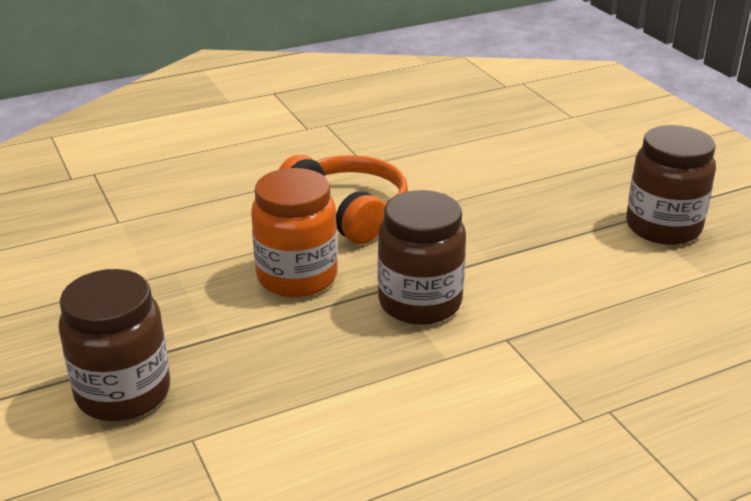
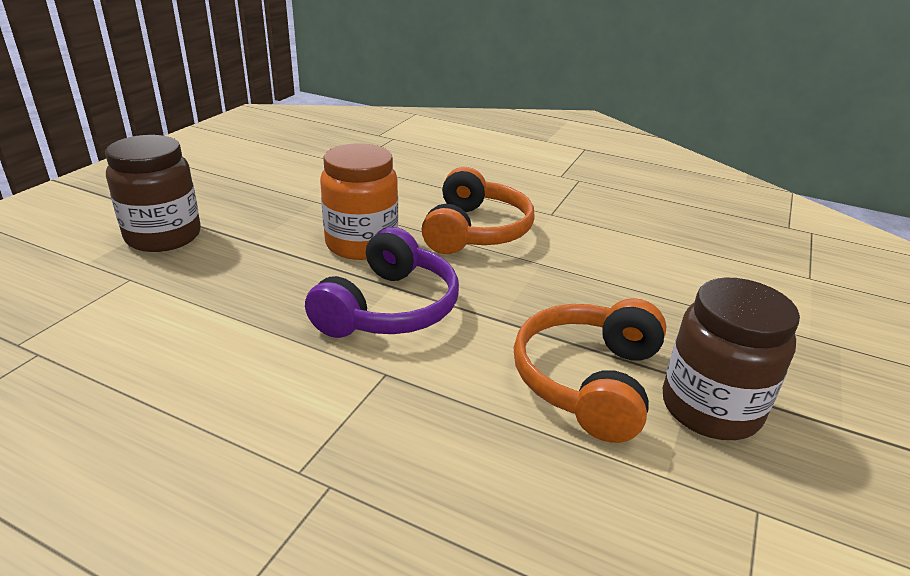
camera: 50 degrees right, 0 degrees up
(420, 302) = (389, 308): brown jar -> purple headphones
(596, 257) = (588, 380): none -> orange headphones

